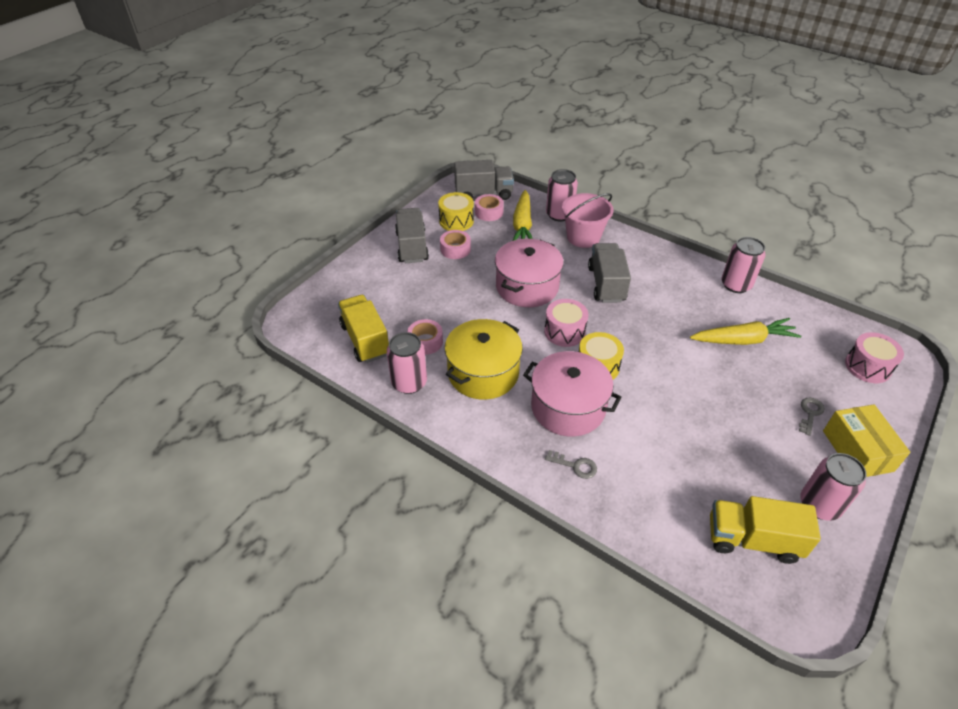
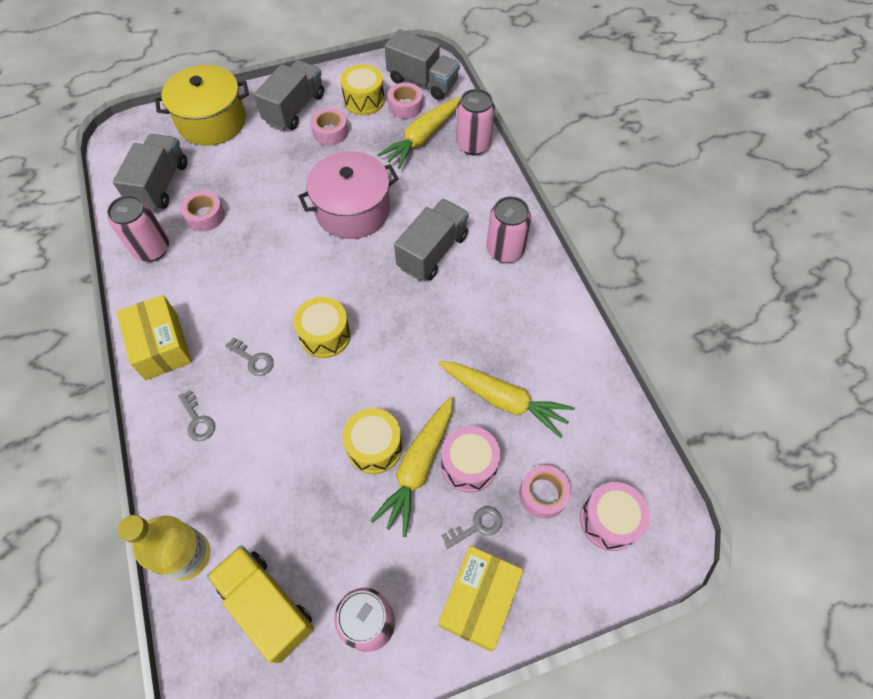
camera: 35 degrees right, 15 degrees up
(365, 340) = (160, 185): yellow truck -> grey truck
(483, 373) = (219, 277): yellow pot -> yellow pot (212, 121)
(492, 437) = (161, 346): none -> yellow box
(564, 332) = (335, 279): pink drum -> pink drum (469, 465)
(568, 407) = (253, 359): pink pot -> grey key
(583, 237) = (469, 184): pink bucket -> none
(669, 548) = (187, 555): none -> yellow bottle
(704, 409) = (374, 447): none -> yellow drum
(736, 285) = (572, 332): pink can -> pink can (505, 250)
(742, 404) = (418, 467): none -> yellow carrot
(821, 375) = (543, 494): none -> pink tape

